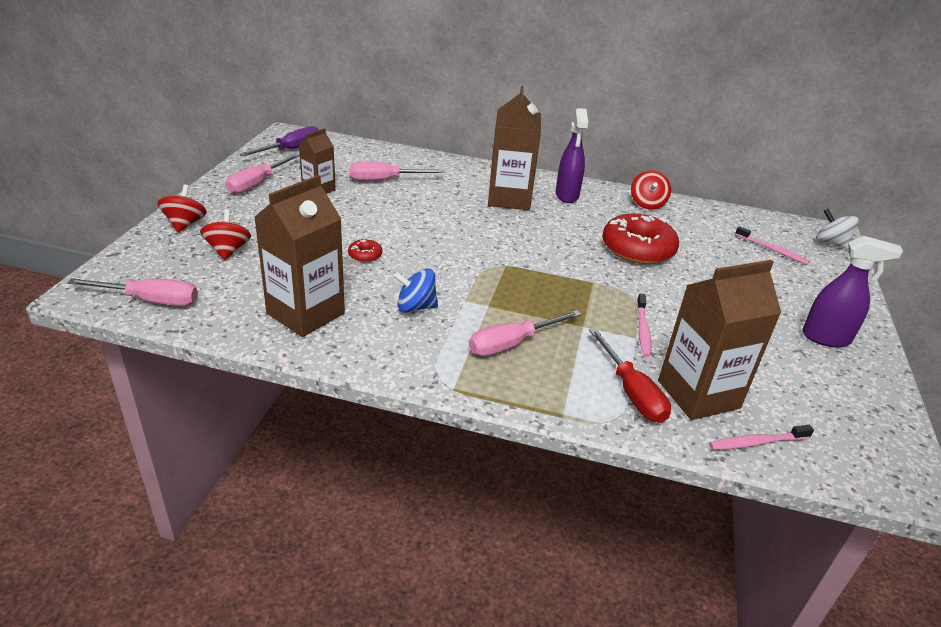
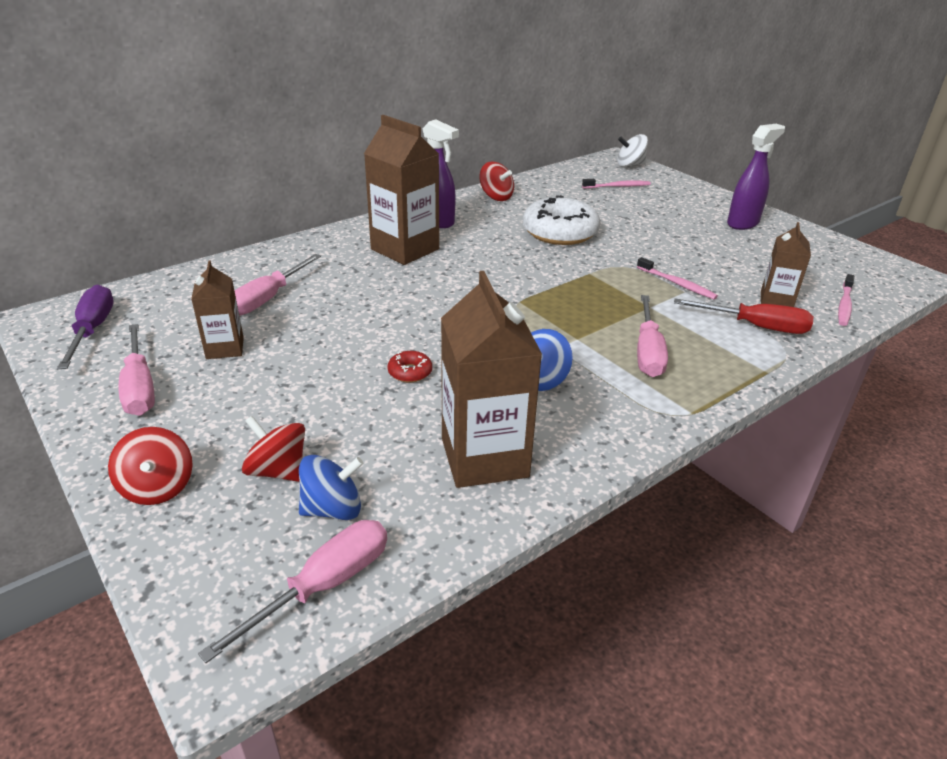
camera: 50 degrees left, 0 degrees up
(185, 224) = (158, 487): red spinning top -> red spinning top turned 150 degrees counterclockwise
(212, 279) = (333, 509): none -> blue spinning top
(637, 249) = (560, 232): red donut -> white donut
(698, 394) = (776, 300): brown carton -> brown carton, size x0.56

